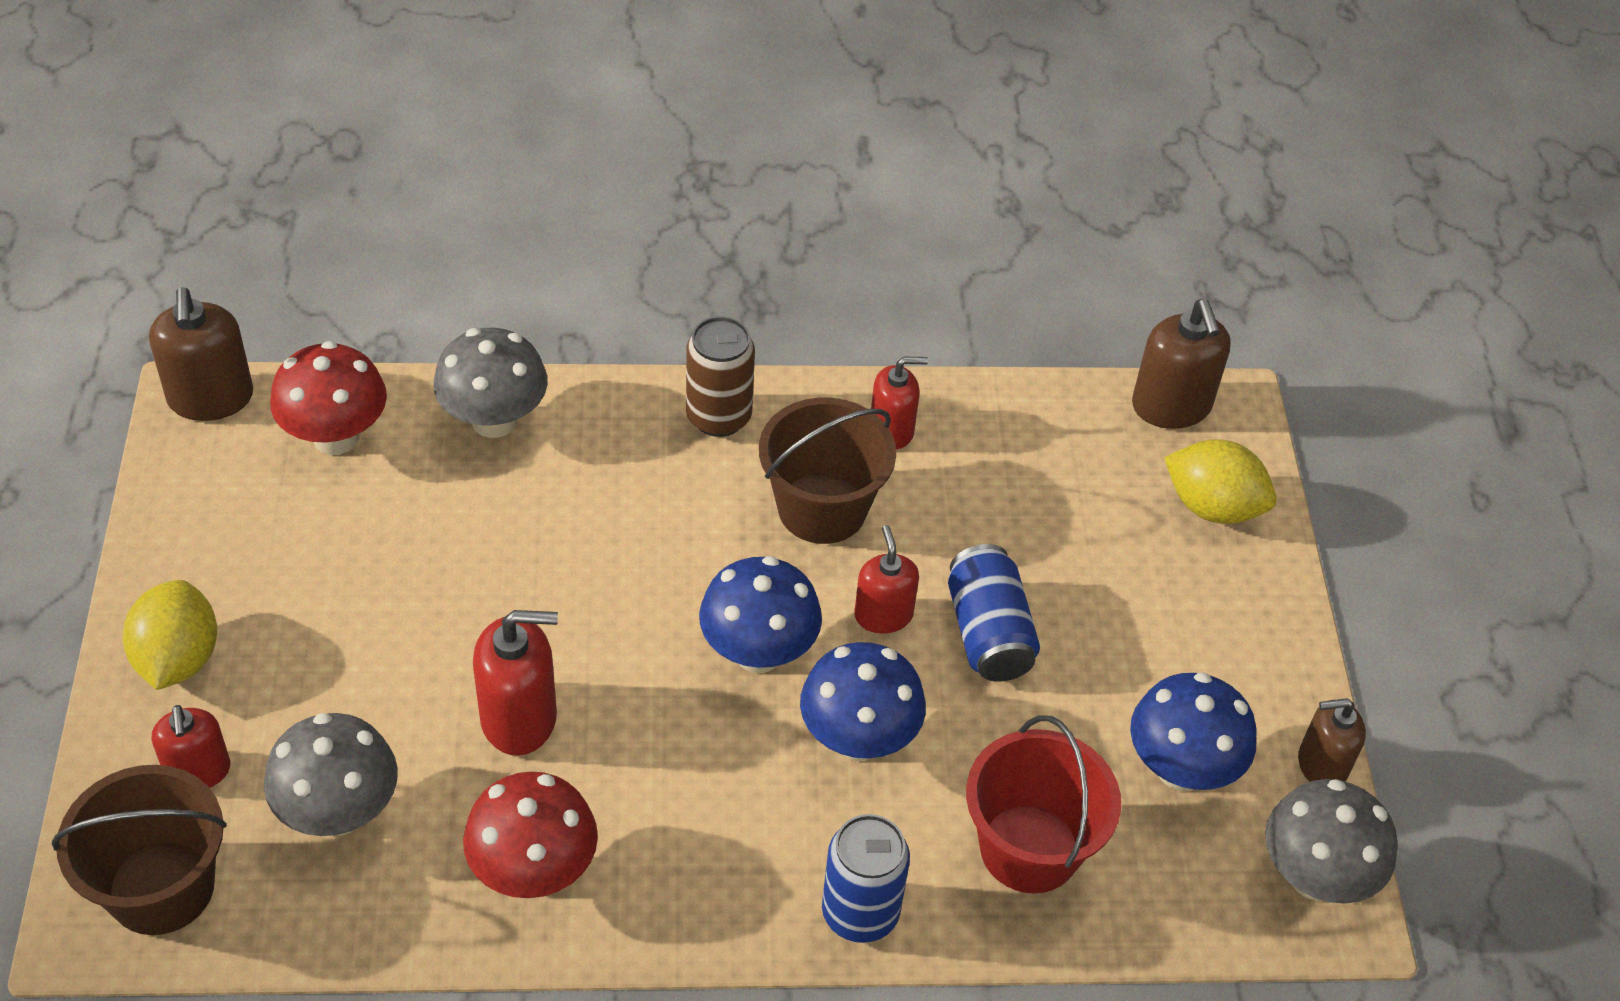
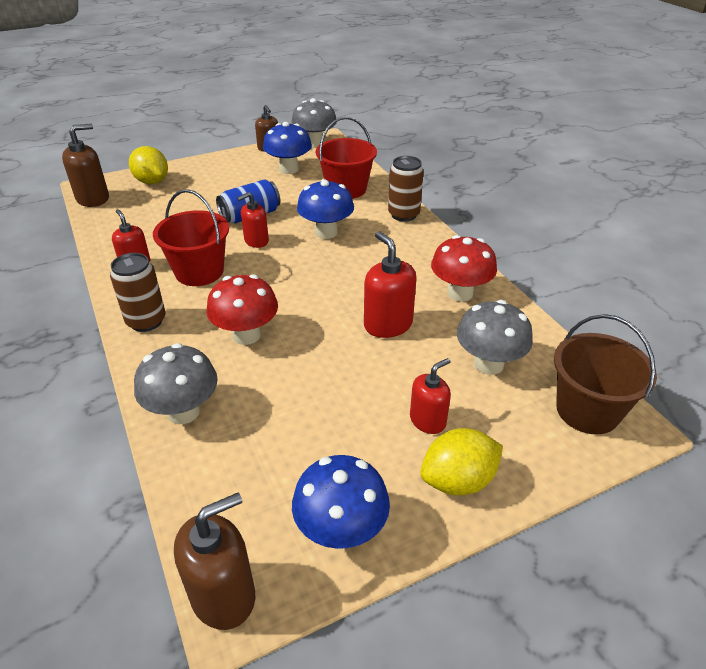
camera: 110 degrees left, 10 degrees down
(198, 771) = (516, 430): red soap dispenser -> red soap dispenser (427, 420)
(336, 436) = (231, 489): red mushroom -> red mushroom (246, 335)
(758, 652) = (299, 267): blue mushroom -> blue mushroom (341, 530)
(822, 508) = (199, 272): brown bucket -> red bucket
(860, 913) = (403, 215): blue can -> brown can
(1212, 507) = (152, 182): yellow lemon -> yellow lemon turned 45 degrees counterclockwise

